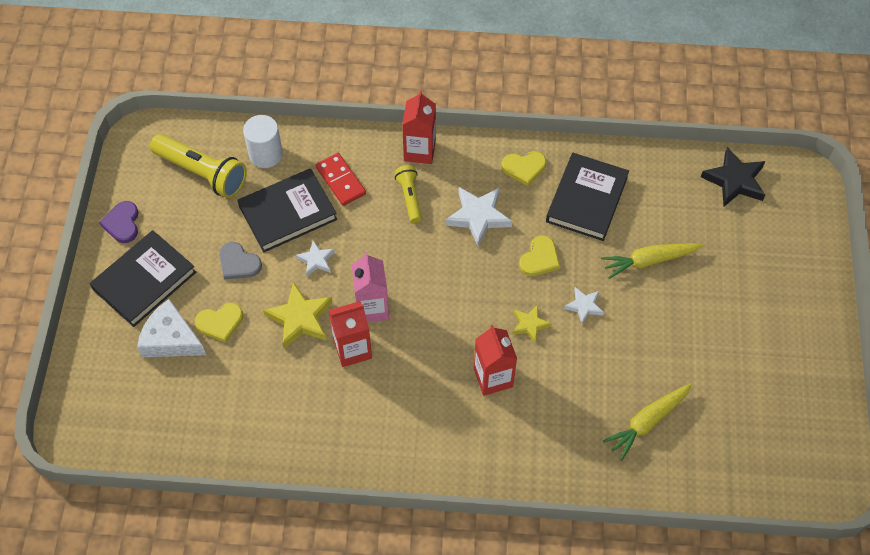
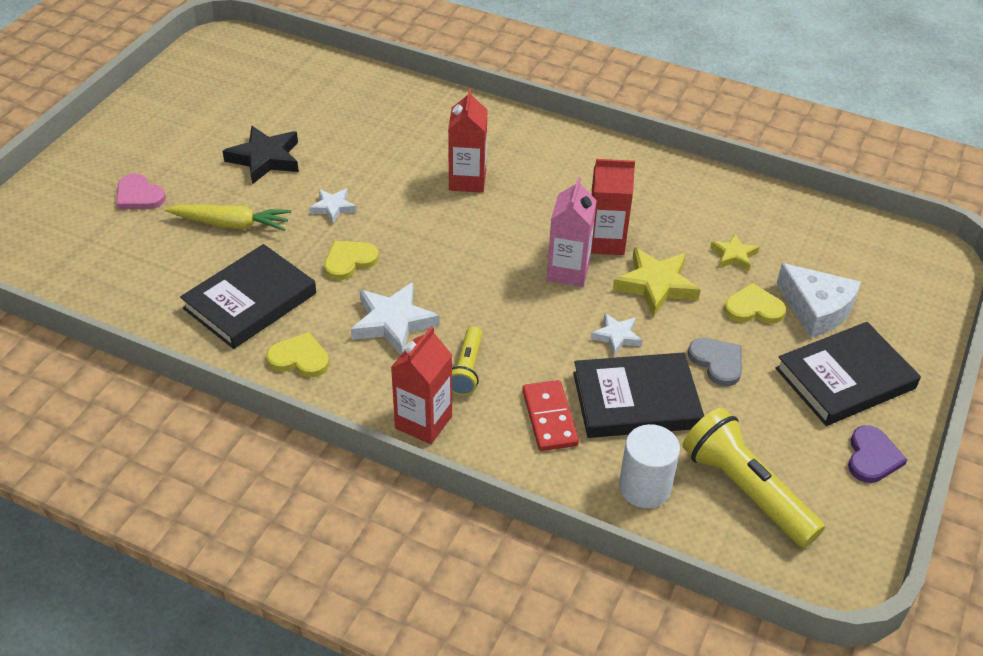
camera: 160 degrees left, 15 degrees down
(529, 324) = (401, 209): yellow star -> yellow star (734, 255)
(647, 422) = (341, 113): yellow carrot -> none
(735, 181) = (63, 267): black star -> black star (265, 159)
(739, 263) = (139, 195): none -> pink heart

